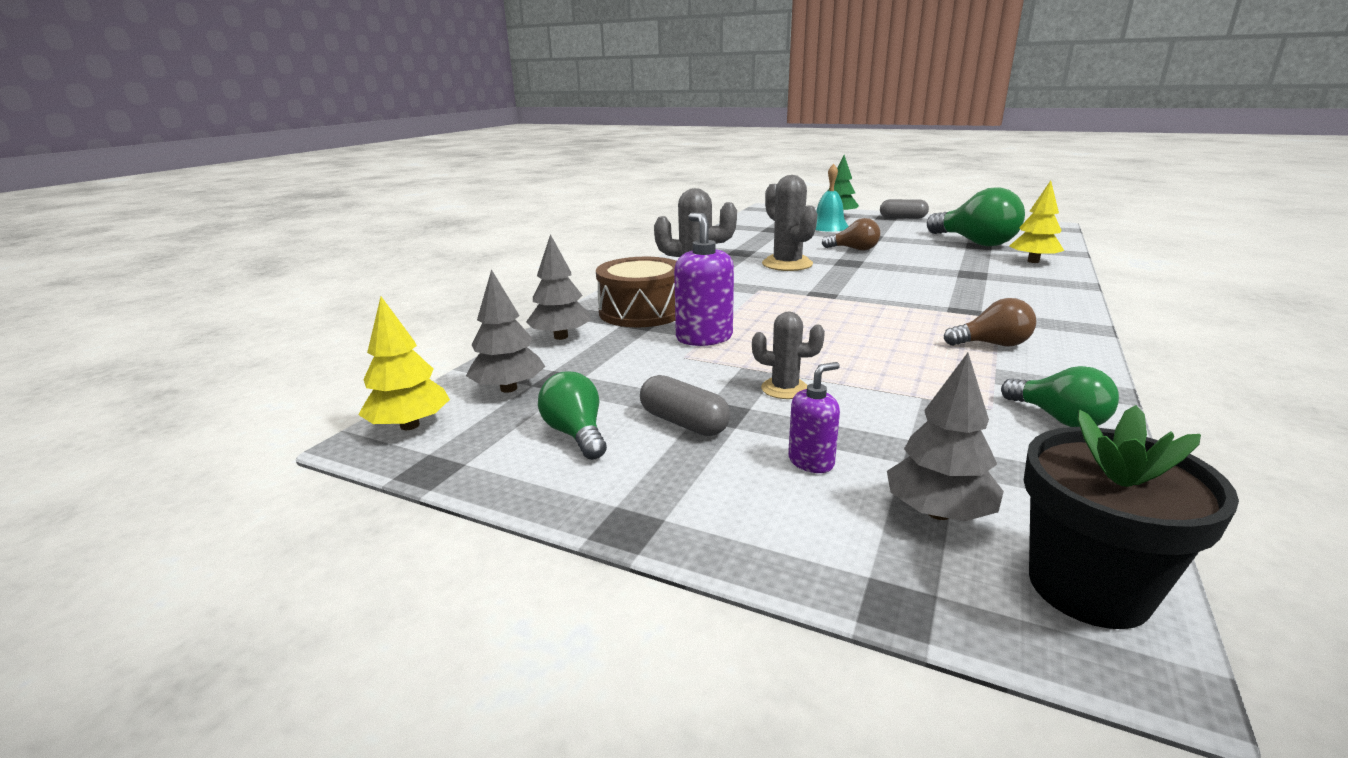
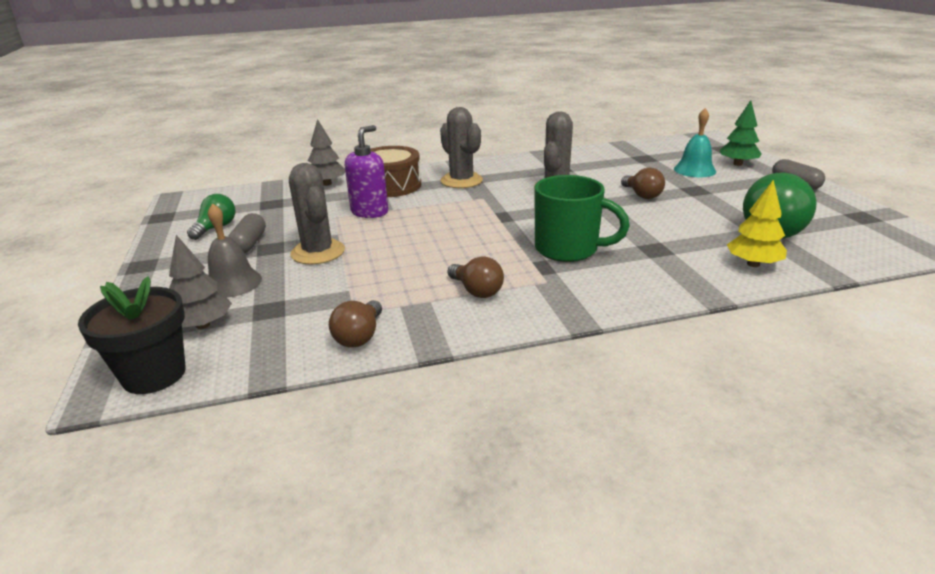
camera: 50 degrees right, 5 degrees up
(410, 425) = (196, 198): yellow tree -> none
(509, 388) = (250, 199): grey tree -> none
(784, 389) = (318, 252): grey cactus -> grey cactus, size x1.72
(811, 461) = (232, 283): purple soap dispenser -> grey bell
(937, 294) = (568, 249): none -> green mug
(1059, 418) = (359, 336): green light bulb -> brown light bulb

